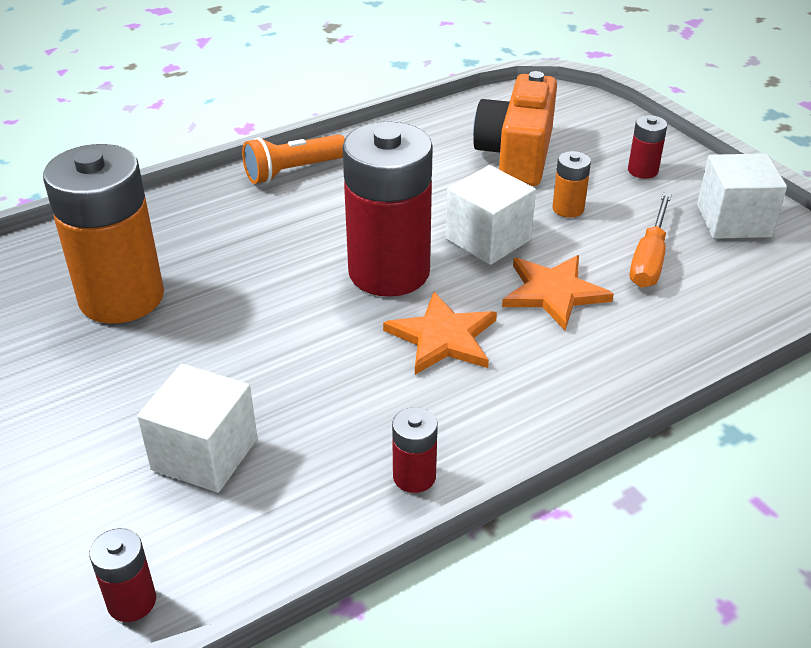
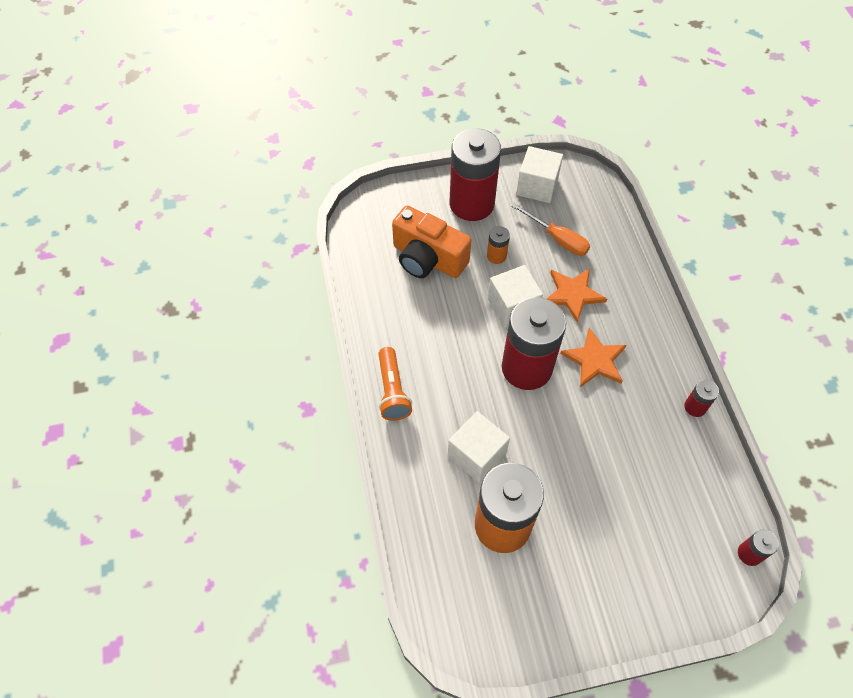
camera: 70 degrees left, 20 degrees up
(205, 454) = (657, 501): white cube -> white cube (477, 455)
(642, 171) = (471, 203): red battery -> red battery, size x2.37

